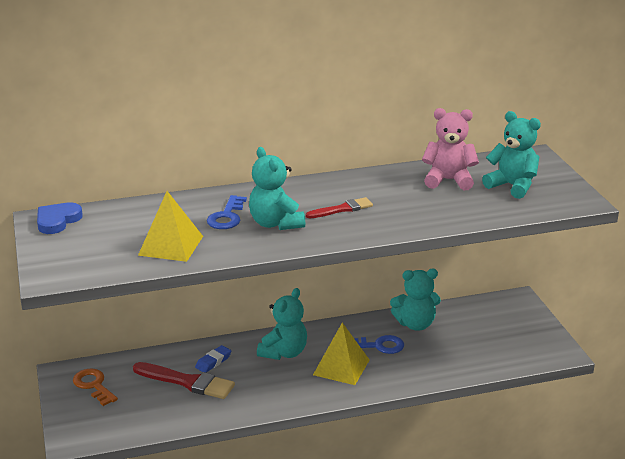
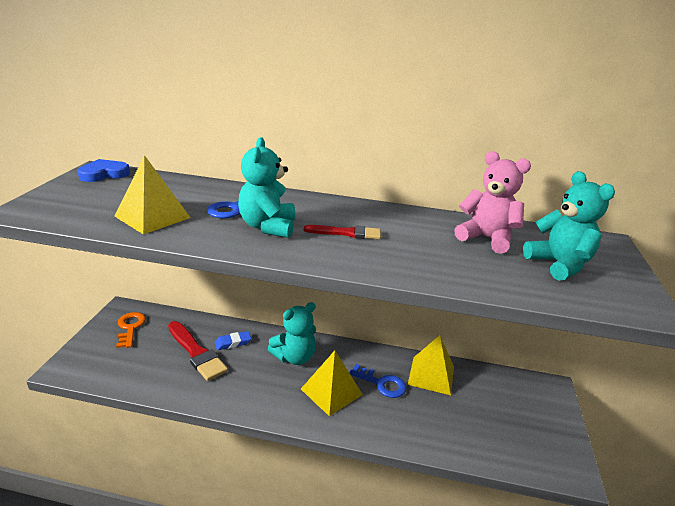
camera: 25 degrees right, 0 degrees up
(415, 324) = (431, 375): turquoise teddy bear -> yellow pyramid

